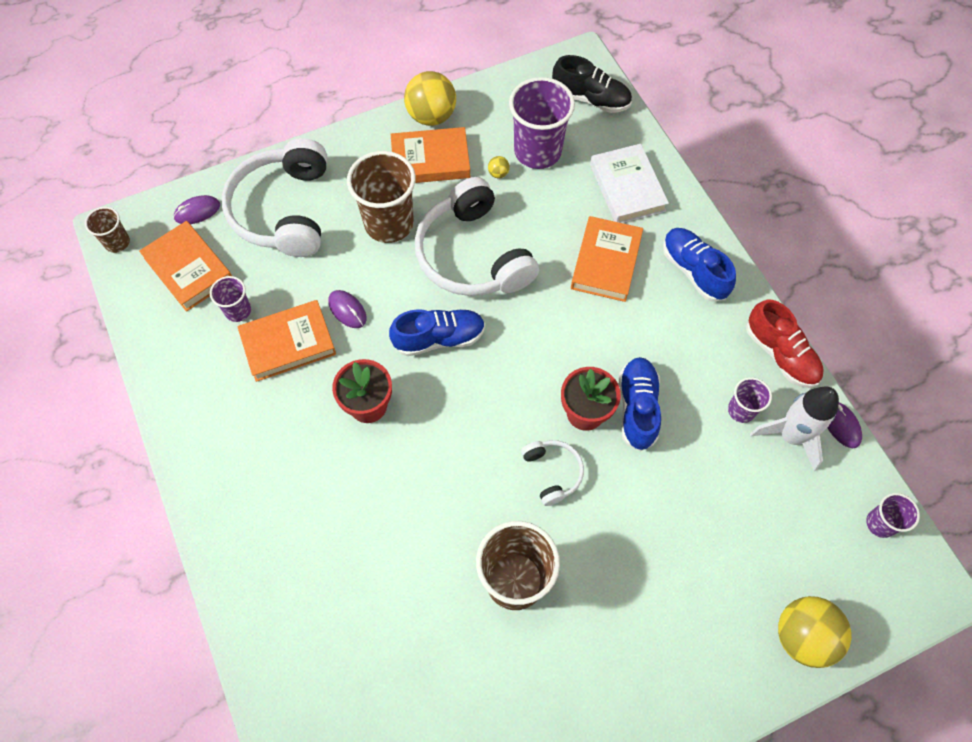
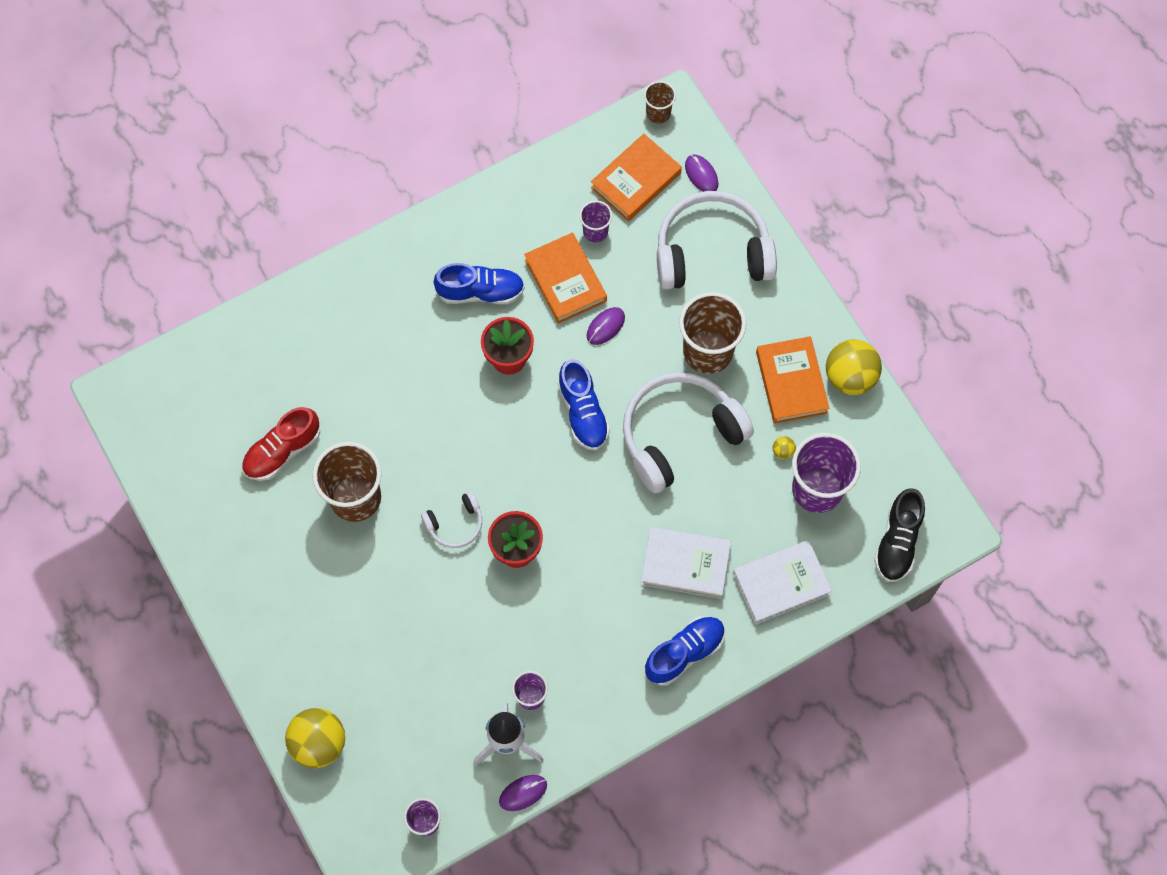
camera: 85 degrees right, 5 degrees up
(606, 262) = (685, 564): orange book -> white book
(637, 408) = (525, 598): blue shoe -> blue shoe (480, 291)
(780, 354) = (595, 738): red shoe -> red shoe (282, 451)

